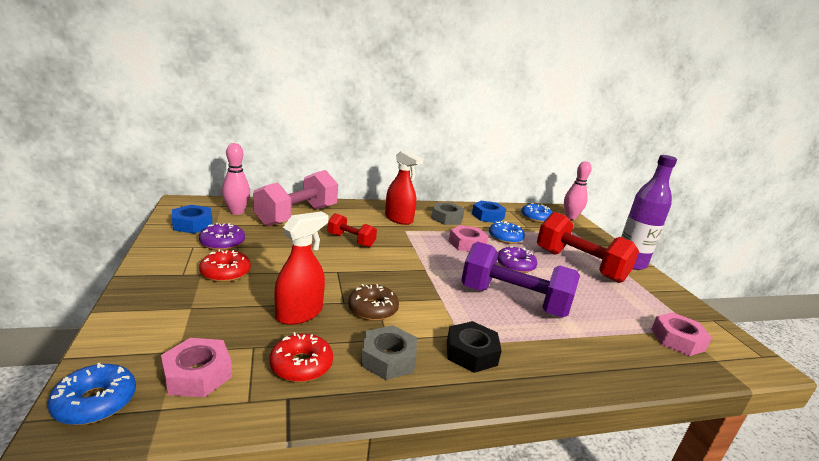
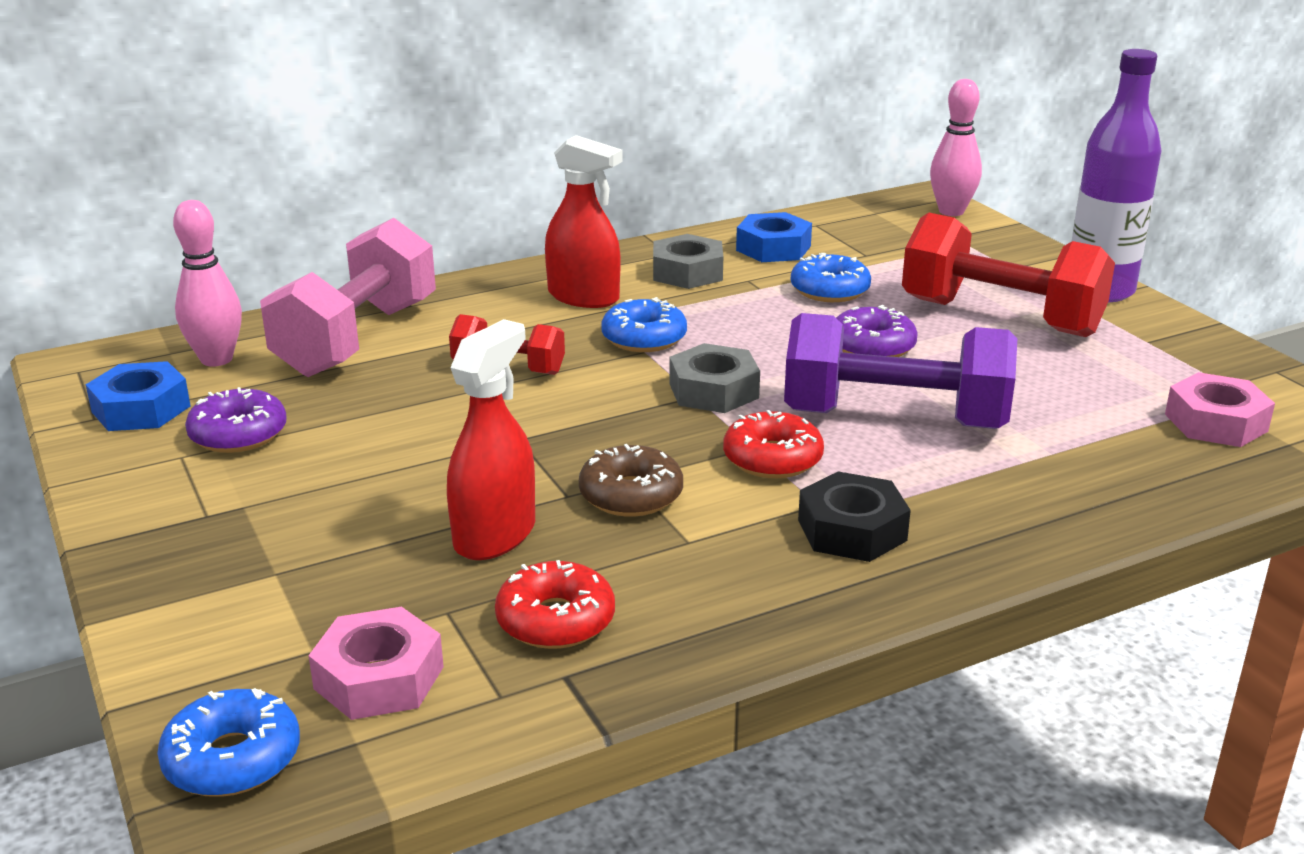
camera: 10 degrees left, 5 degrees up
(225, 272) = (292, 492): red donut -> red donut (772, 459)
(388, 359) = (707, 574): grey nut -> grey nut (713, 391)
(467, 244) = (756, 322): pink nut -> none
(535, 218) = (877, 229): blue donut -> blue donut (644, 338)

